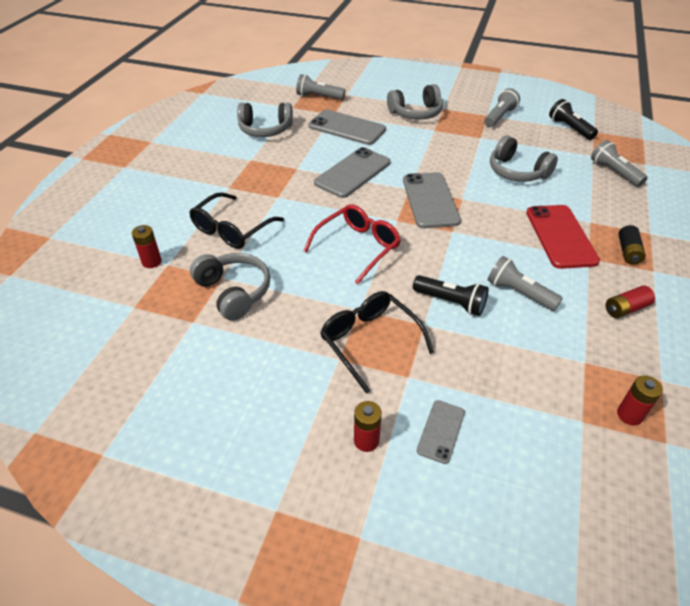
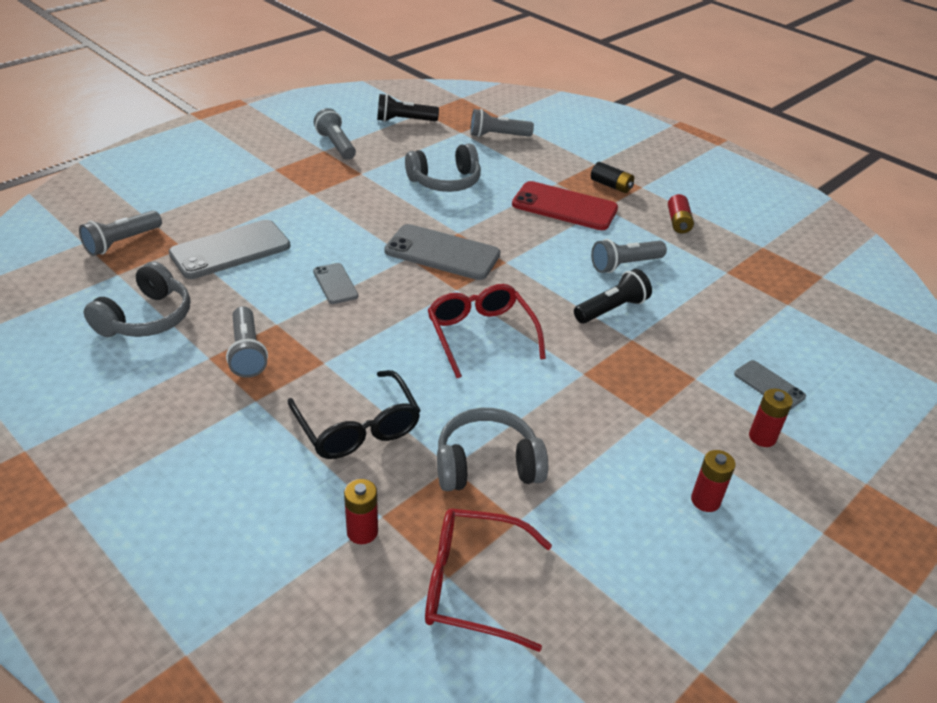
camera: 65 degrees left, 5 degrees down
(131, 319) = (472, 585): none -> red glasses
(264, 169) = (247, 352): none -> grey flashlight
(352, 173) = (335, 284): grey phone -> grey phone, size x0.53
(369, 341) = (635, 384): black glasses -> none
(416, 113) = (261, 189): grey headphones -> none
(629, 415) = (790, 279): red battery -> red battery (705, 500)

